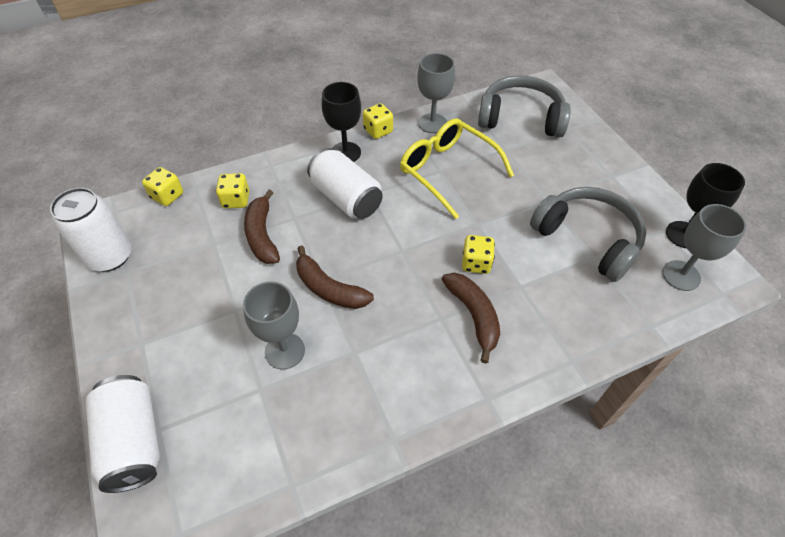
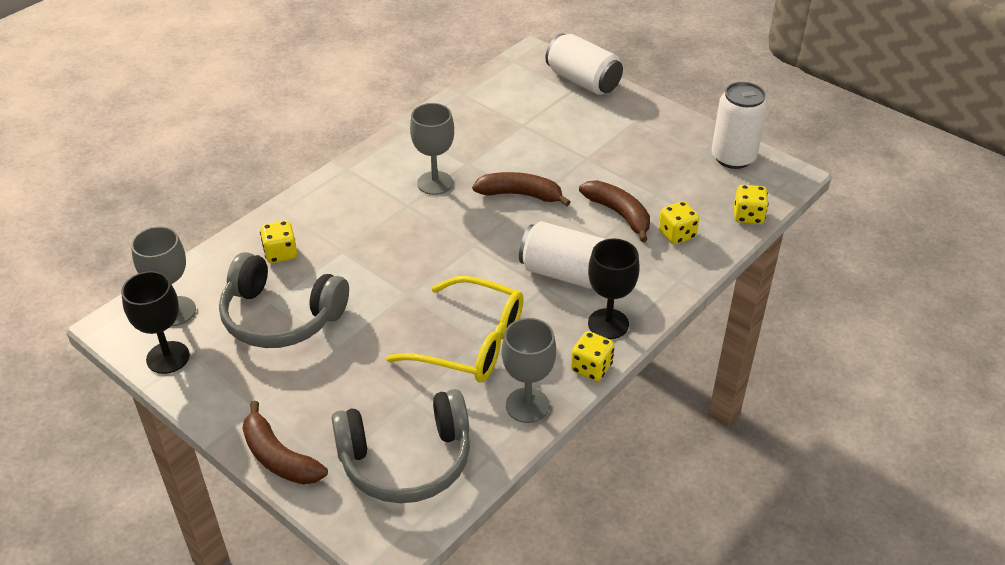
camera: 155 degrees right, 10 degrees down
(285, 351) = (523, 148): grey goblet -> grey goblet (435, 183)
(473, 315) = (379, 215): brown banana -> brown banana (279, 457)
(476, 263) = (394, 256): yellow dice -> yellow dice (281, 253)

